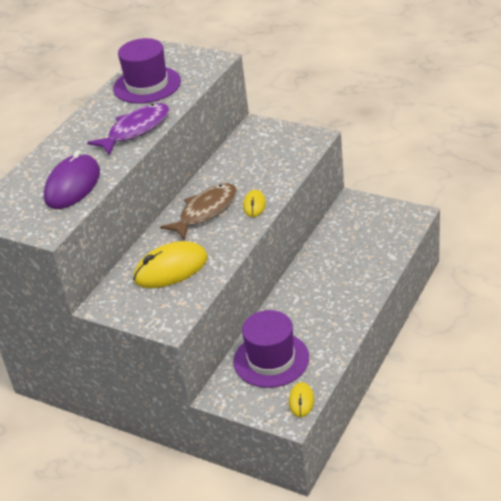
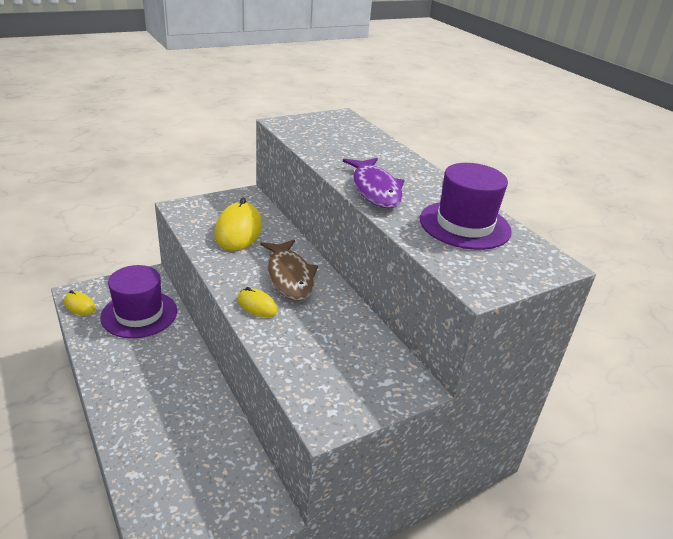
camera: 115 degrees right, 5 degrees down
(73, 185) = (326, 144): purple mouse -> none

